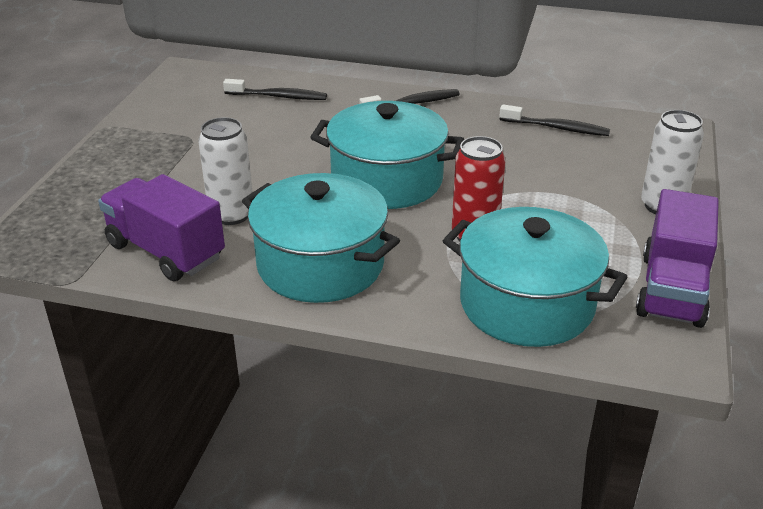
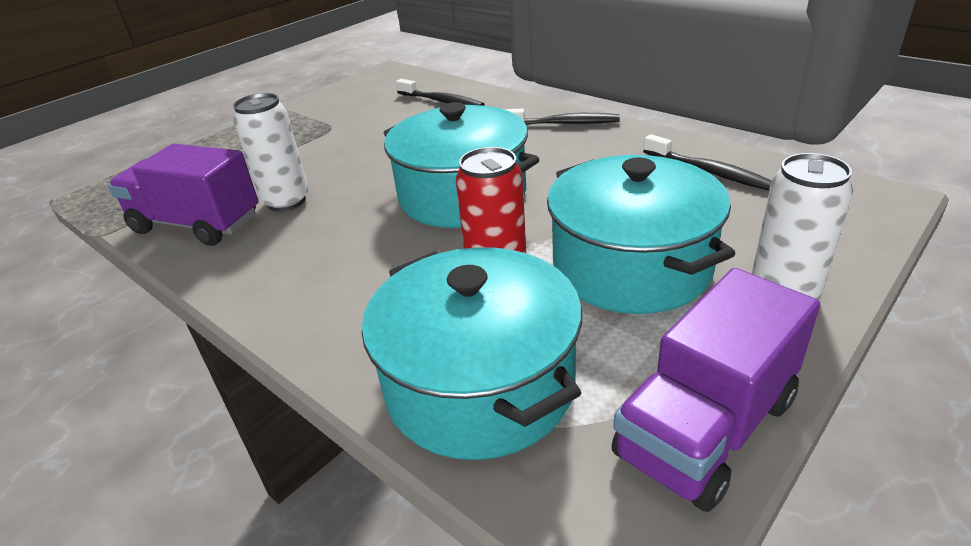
camera: 30 degrees right, 0 degrees up
(165, 251) = (196, 224): purple truck -> purple truck turned 45 degrees counterclockwise
(320, 265) = (307, 271): turquoise pot -> turquoise pot (631, 266)

